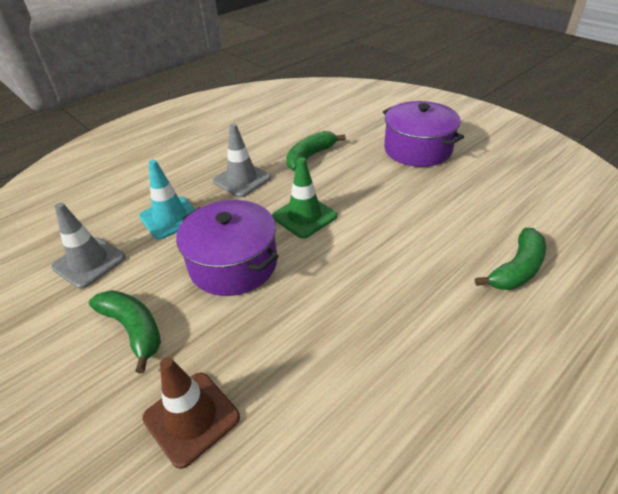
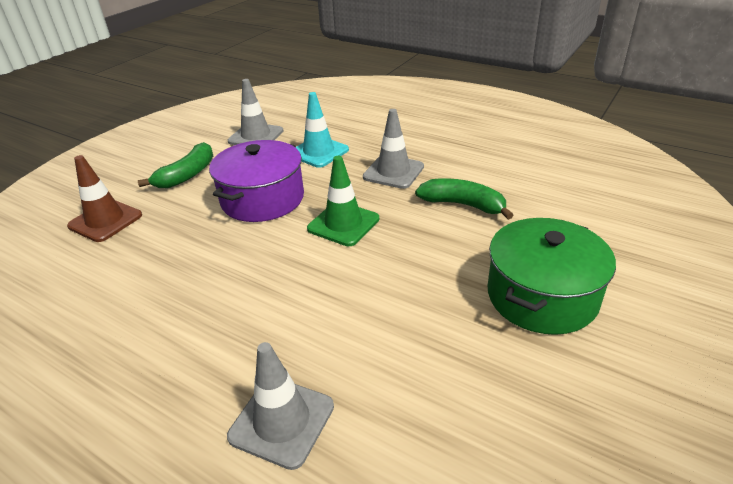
camera: 75 degrees right, 5 degrees down
(417, 149) = (542, 296): purple pot -> green pot
(516, 269) = (282, 421): green banana -> grey traffic cone

